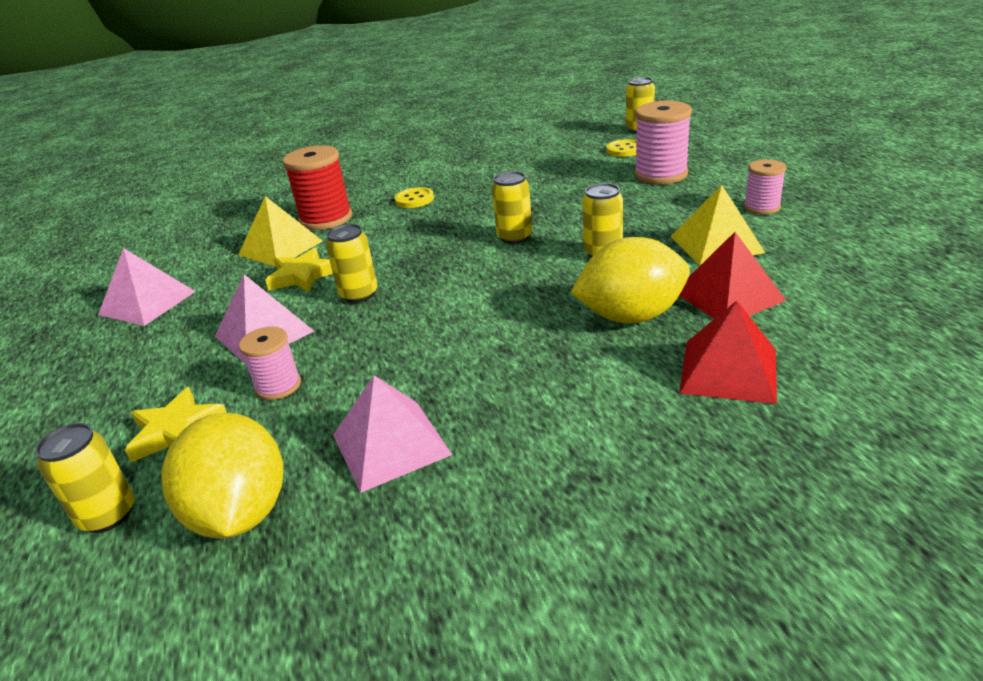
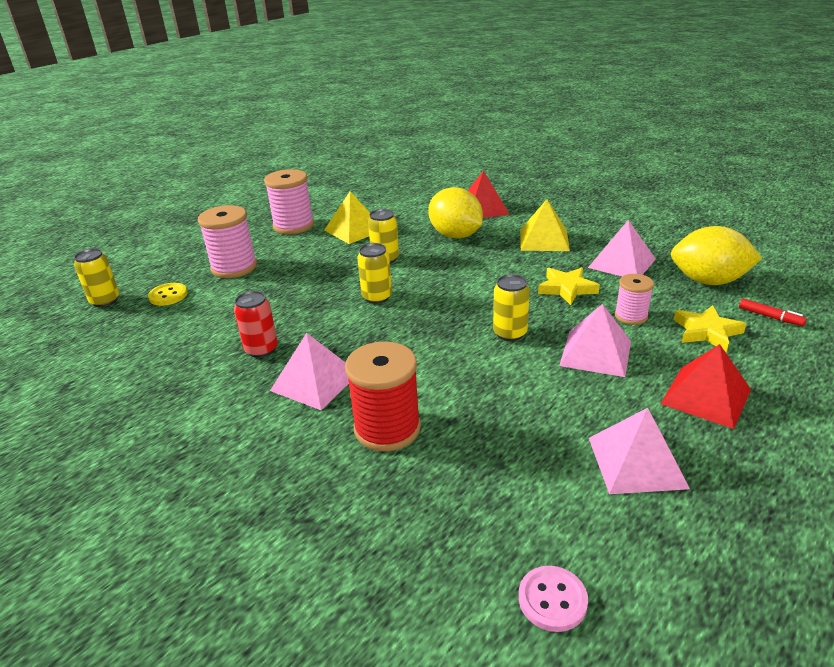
camera: 120 degrees left, 0 degrees up
(108, 515) = (770, 317): yellow can -> red marker
(139, 244) = (552, 600): none -> pink button
(241, 513) = (708, 281): yellow lemon -> yellow lemon turned 60 degrees clockwise
(280, 248) = (470, 427): yellow pyramid -> yellow pyramid (544, 240)
(303, 276) = (508, 379): yellow star -> yellow star (566, 288)
(414, 199) = (315, 381): yellow button -> pink pyramid
(485, 183) = (261, 349): none -> red can
(728, 296) = (416, 218): red pyramid -> red pyramid (706, 396)
(762, 207) = (293, 225): pink spool -> pink spool, size x1.71

